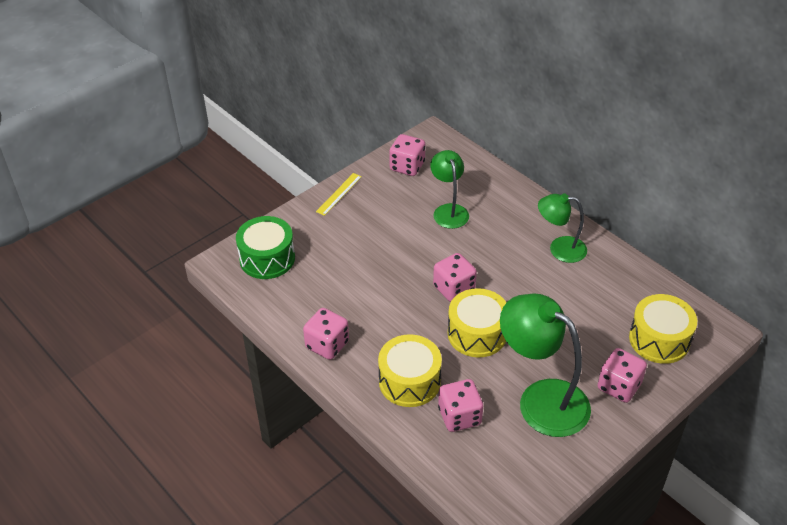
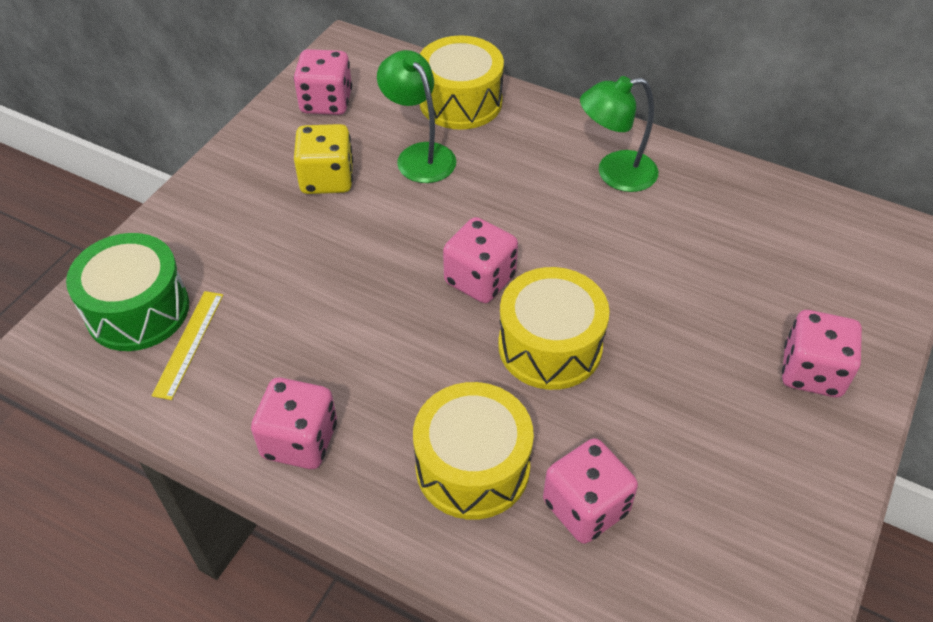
camera: 20 degrees left, 5 degrees up
(339, 194) = (229, 170): yellow ruler -> yellow ruler (189, 343)
(391, 212) = (327, 179): none -> yellow dice
(541, 399) = (705, 432): green lamp -> none
(659, 339) = (829, 277): yellow drum -> yellow drum (460, 102)

